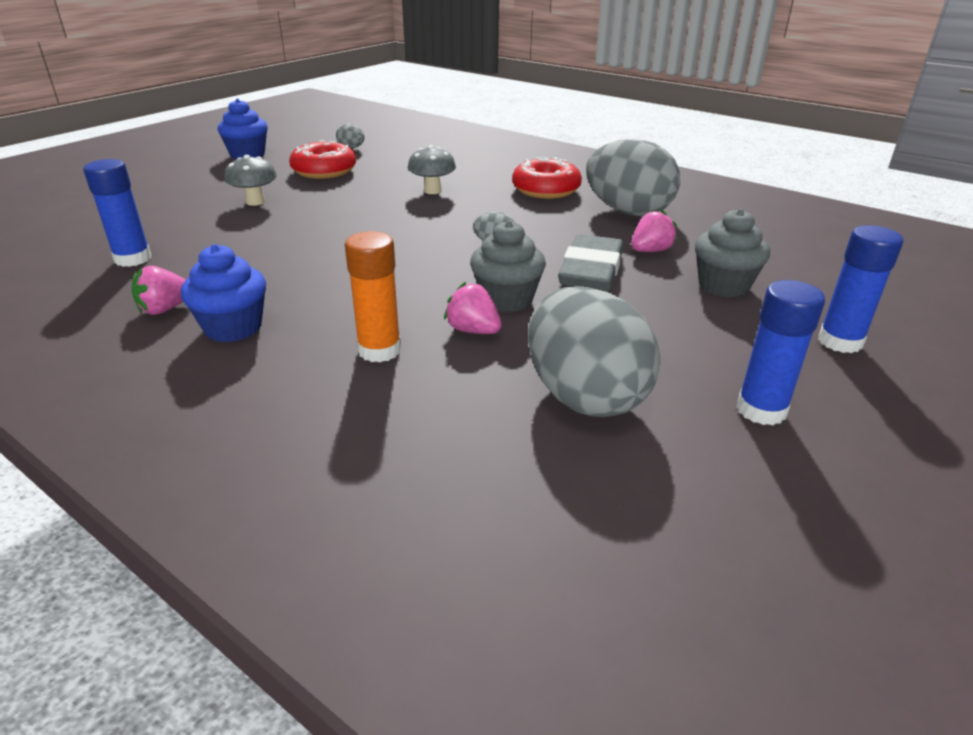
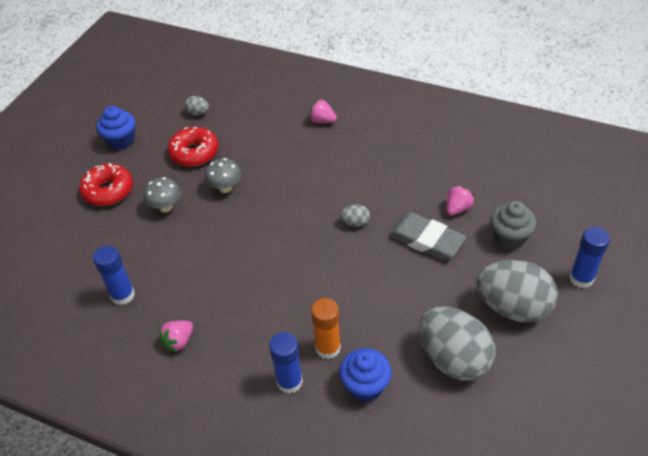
camera: 10 degrees left, 15 degrees up
(233, 328) = (231, 348): blue cupcake -> blue cupcake (365, 386)
(432, 191) = (287, 164): grey mushroom -> grey mushroom (225, 188)
(473, 330) = (374, 317): pink strawberry -> pink strawberry (322, 121)
(506, 300) = (384, 282): grey cupcake -> none
(546, 190) = (368, 145): red donut -> red donut (108, 191)
(591, 271) = (426, 240): grey eraser -> grey eraser turned 60 degrees counterclockwise
(628, 212) = (432, 163): grey egg -> grey egg (512, 307)
(761, 410) = (546, 347): blue glue stick -> blue glue stick (289, 382)

